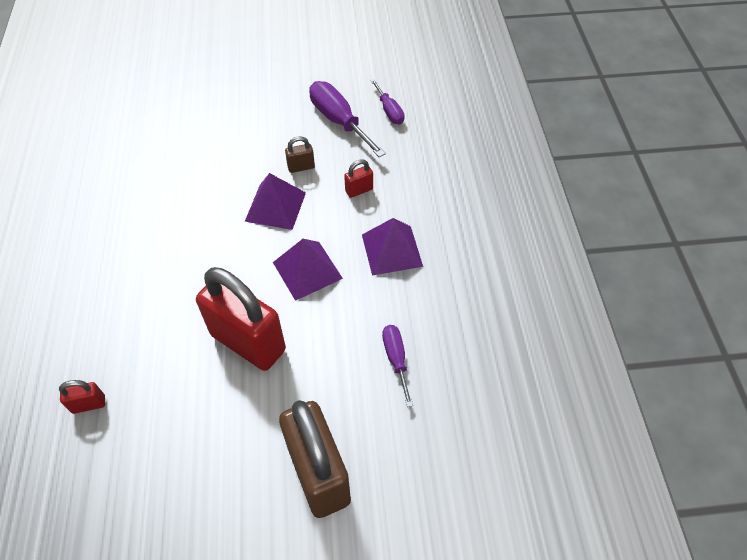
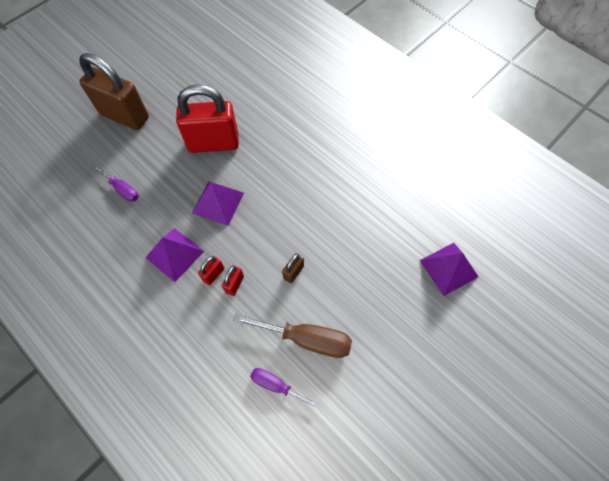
camera: 140 degrees right, 10 degrees up
(89, 404) = (262, 71): red padlock -> red padlock (213, 274)
(275, 206) = (279, 229): purple pyramid -> purple pyramid (448, 268)
(339, 121) = (307, 339): purple screwdriver -> brown screwdriver

